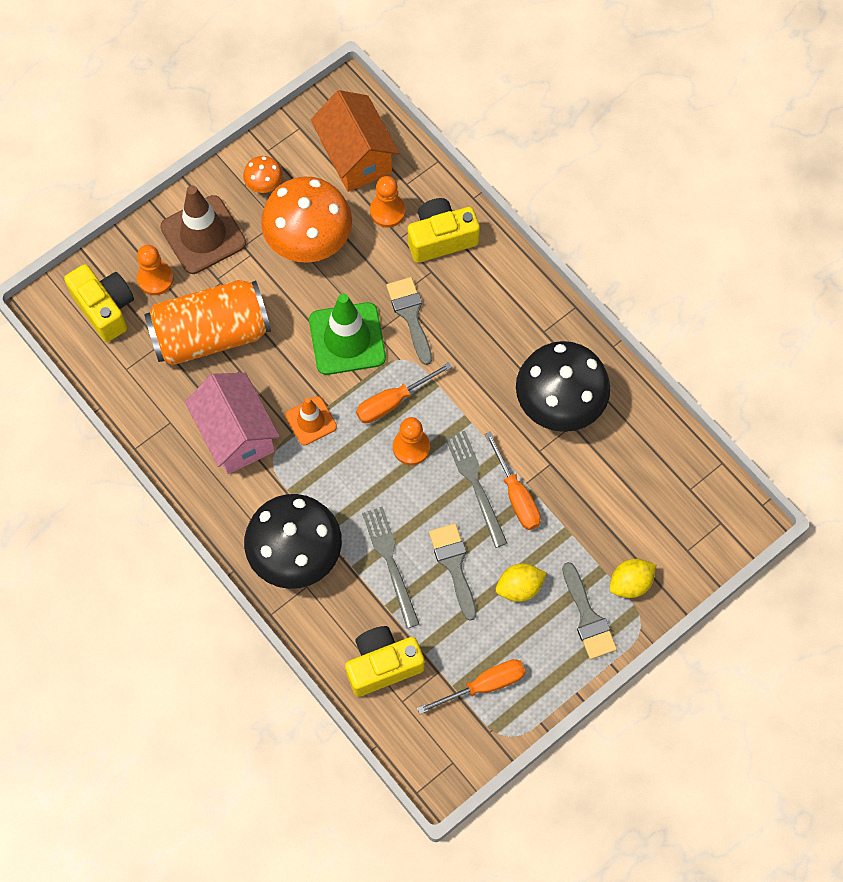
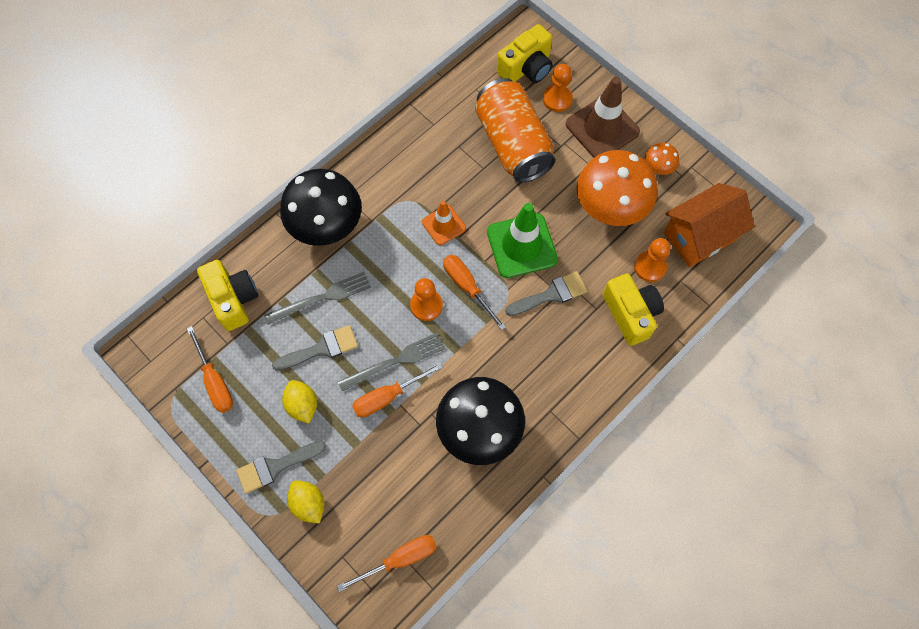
camera: 85 degrees right, 0 degrees up
(236, 434) = (427, 171): pink house -> none
(692, 493) = (399, 559): none -> orange screwdriver

